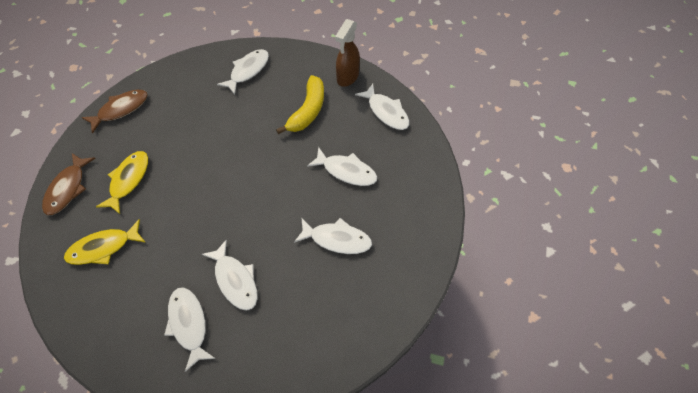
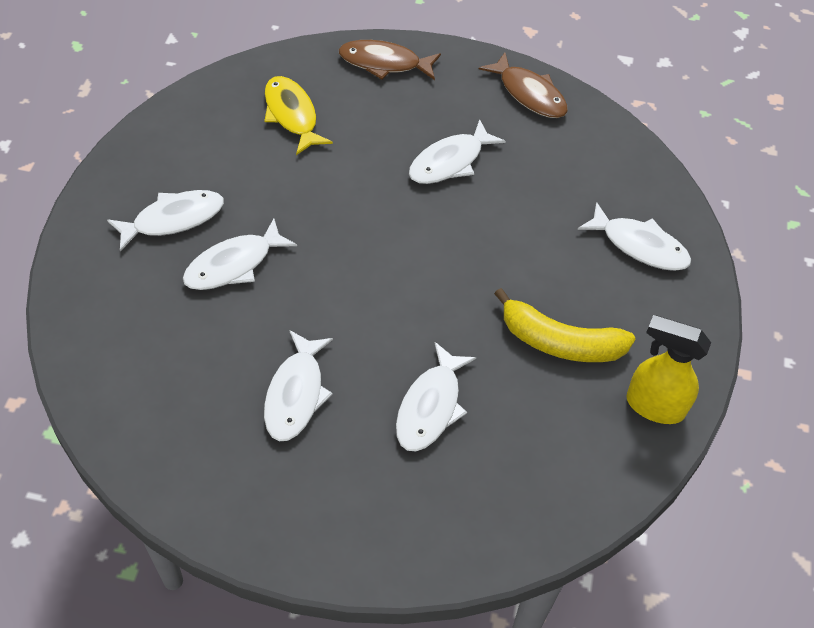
camera: 85 degrees right, 5 degrees down
(128, 180) = (400, 123): yellow fish -> none
(347, 77) = (654, 406): brown spray bottle -> yellow spray bottle
(386, 112) = (575, 475): white fish -> white fish (450, 161)

